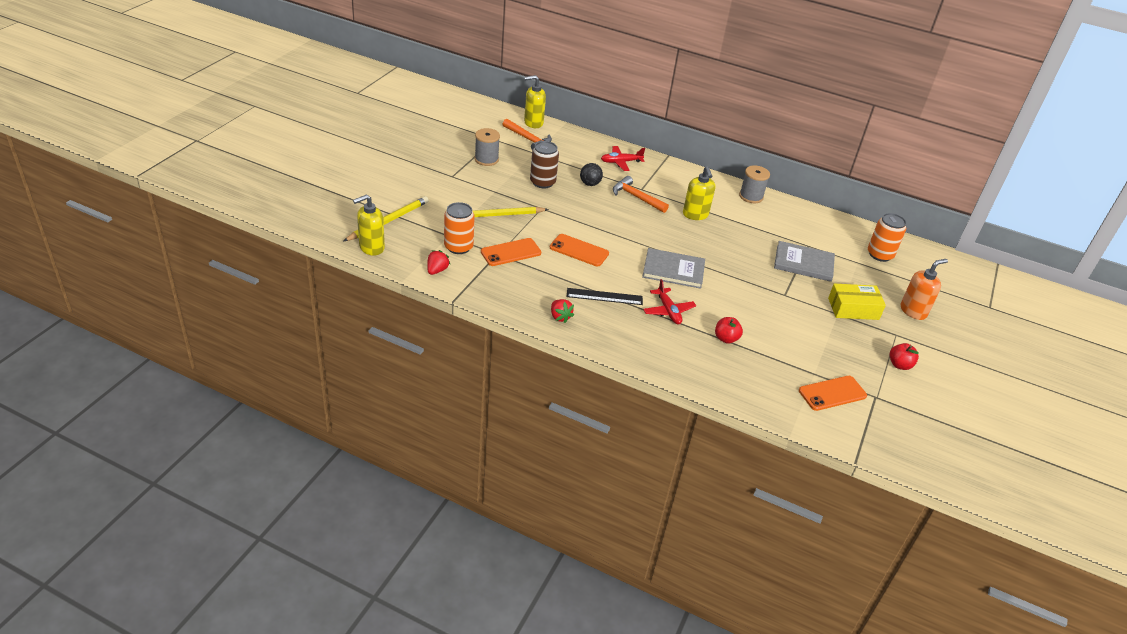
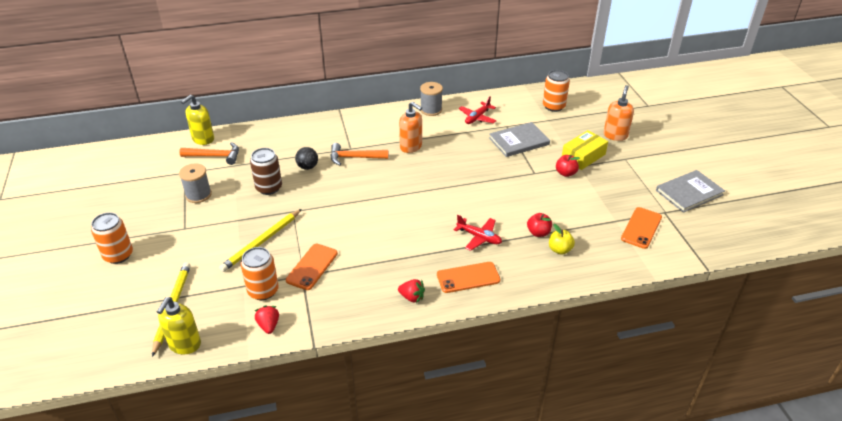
camera: 35 degrees left, 0 degrees up
(391, 169) = (118, 255): none -> orange can
(579, 250) = (362, 230): orange phone -> orange phone (468, 277)
(604, 296) = (424, 256): black ruler -> none
(621, 162) = (311, 135): red plane -> red plane (477, 118)
(673, 270) = (446, 201): grey book -> grey book (689, 192)
(695, 215) = (411, 147): yellow soap dispenser -> orange soap dispenser
(728, 361) = (560, 250): none -> yellow apple
(899, 365) = (651, 179): red apple -> red apple (565, 173)

